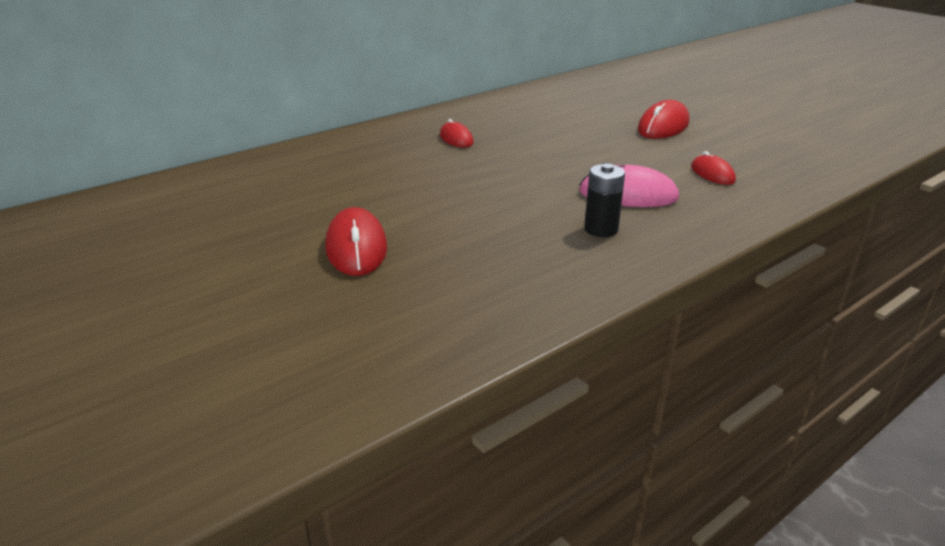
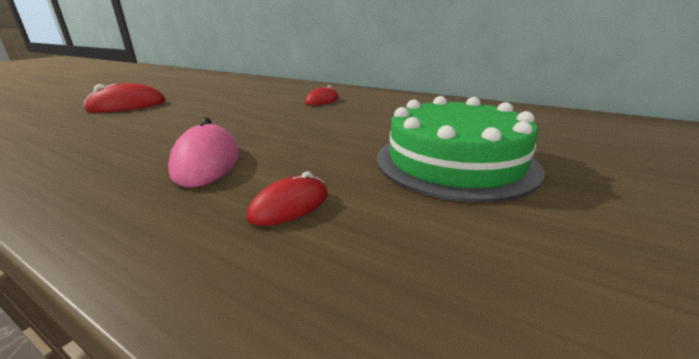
camera: 70 degrees right, 5 degrees down
(601, 229) = (120, 158): black battery -> none
(663, 126) = (455, 162): red mouse -> green cake

